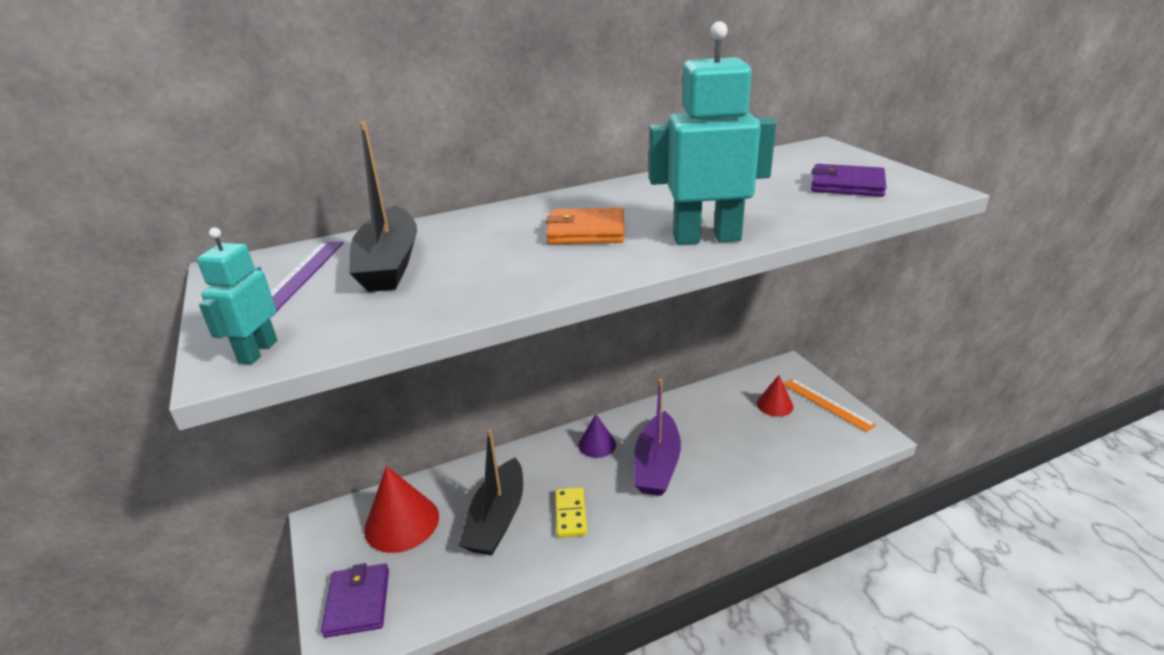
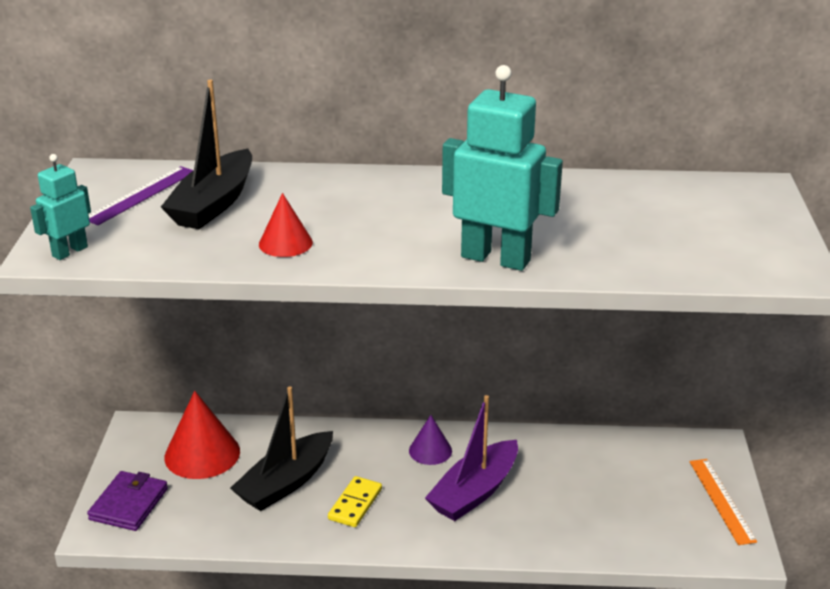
camera: 25 degrees right, 0 degrees up
(586, 231) = (400, 219): orange wallet -> none
(774, 405) = (658, 479): red cone -> red cone (285, 243)
(847, 185) = (713, 242): purple wallet -> none

